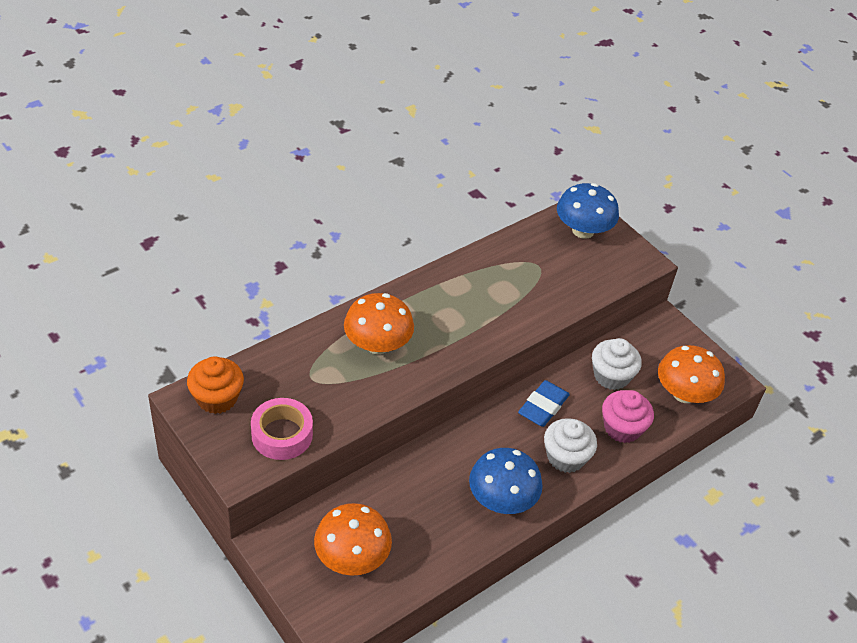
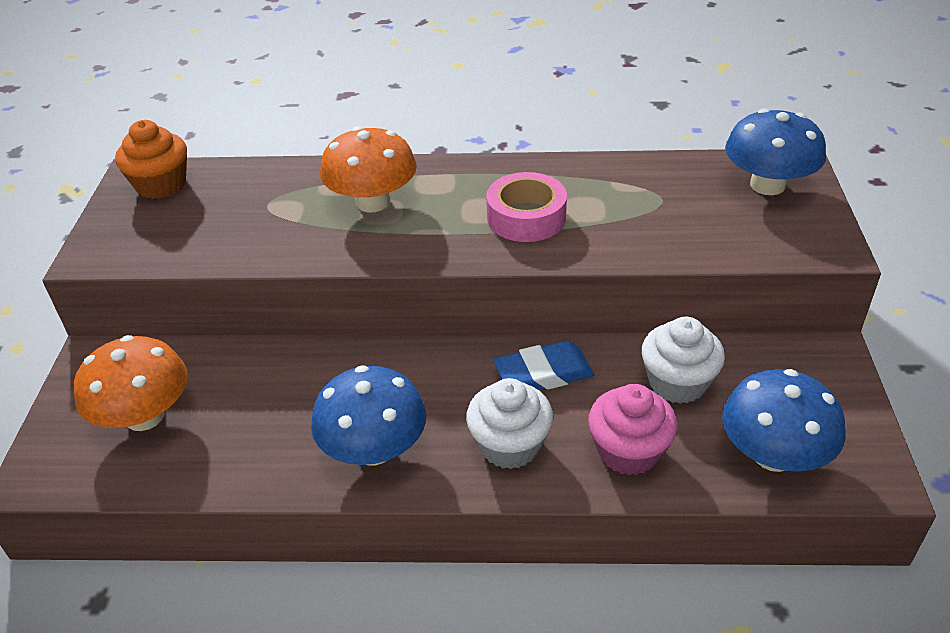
camera: 45 degrees right, 5 degrees down
(282, 434) = (173, 240): pink tape -> pink tape (526, 217)
(684, 393) = (773, 455): orange mushroom -> blue mushroom

